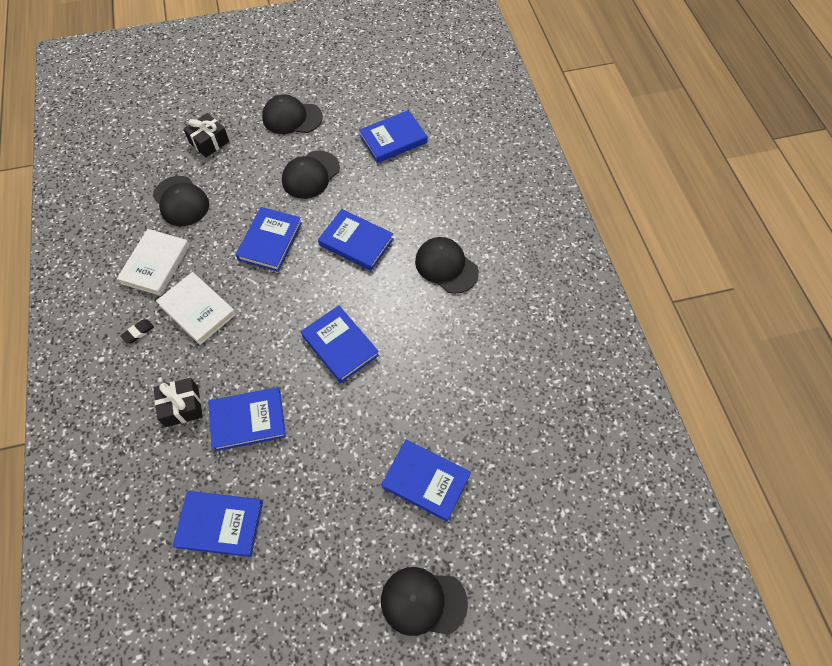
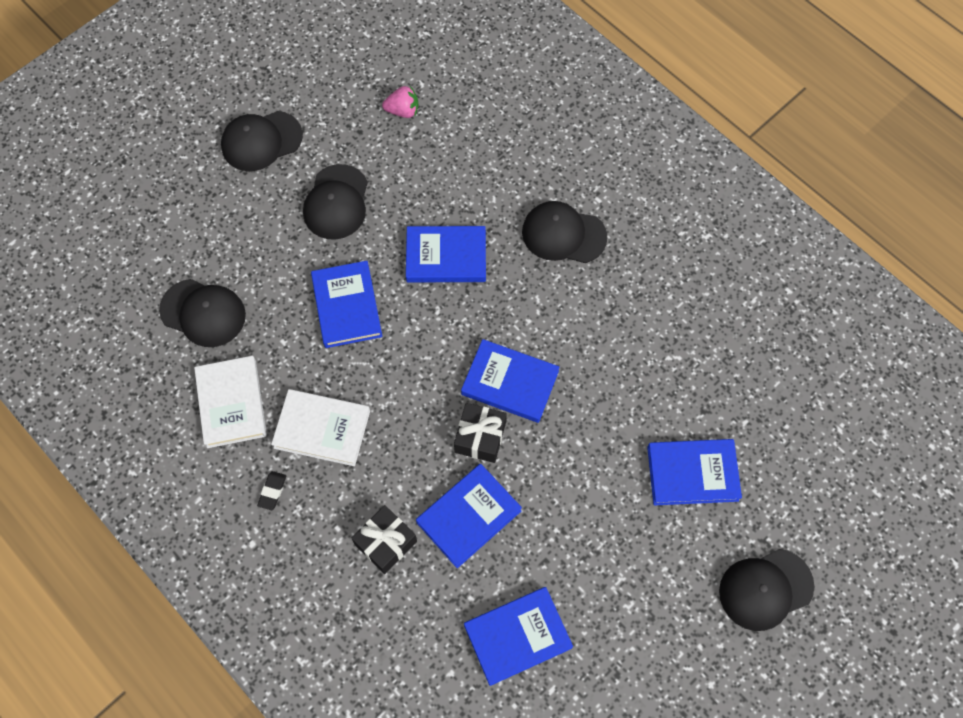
camera: 30 degrees left, 5 degrees up
(209, 142) = (181, 222): black gift -> black gift (480, 437)
(393, 139) = (403, 111): blue book -> pink strawberry

